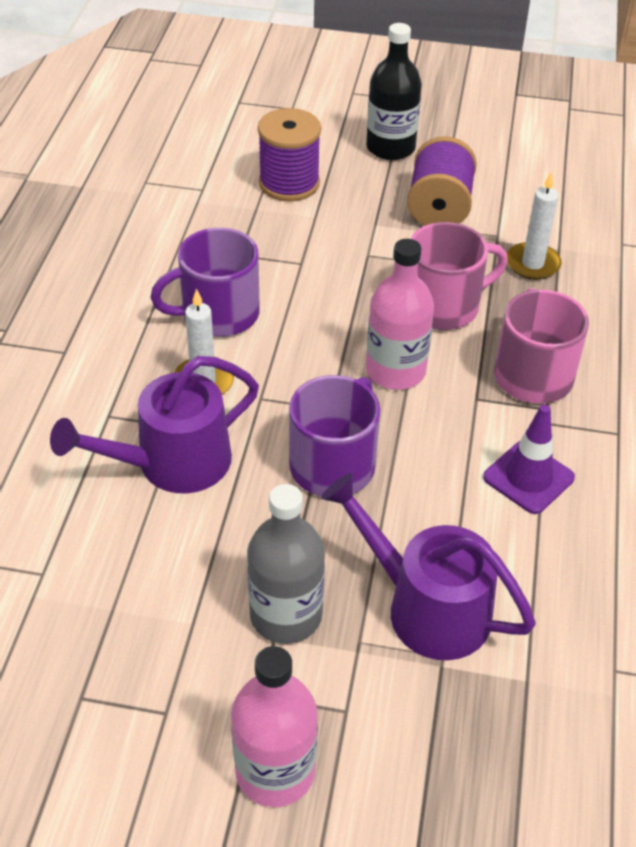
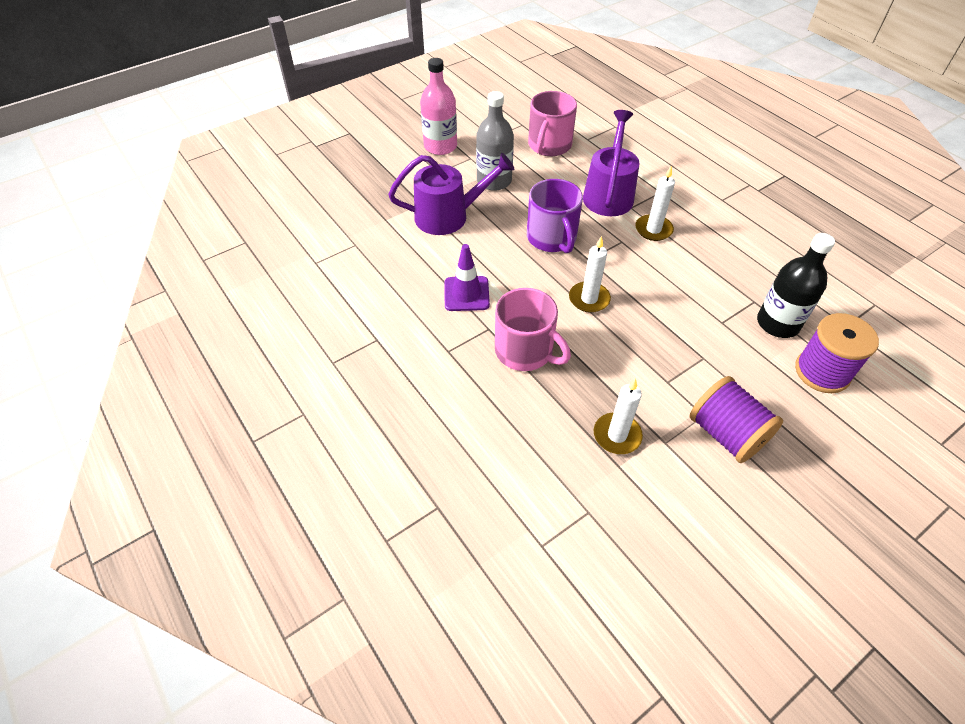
camera: 135 degrees right, 5 degrees up
(218, 314) = (704, 262): purple mug -> none
(390, 148) = (834, 465): black bottle -> black bottle (777, 323)
(395, 371) = (589, 299): pink bottle -> white candle
(443, 306) = (620, 357): pink mug -> pink mug (549, 145)

